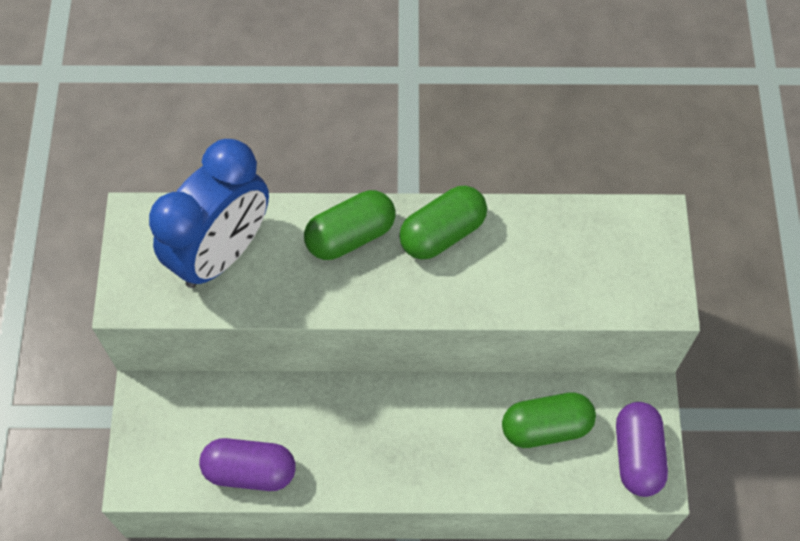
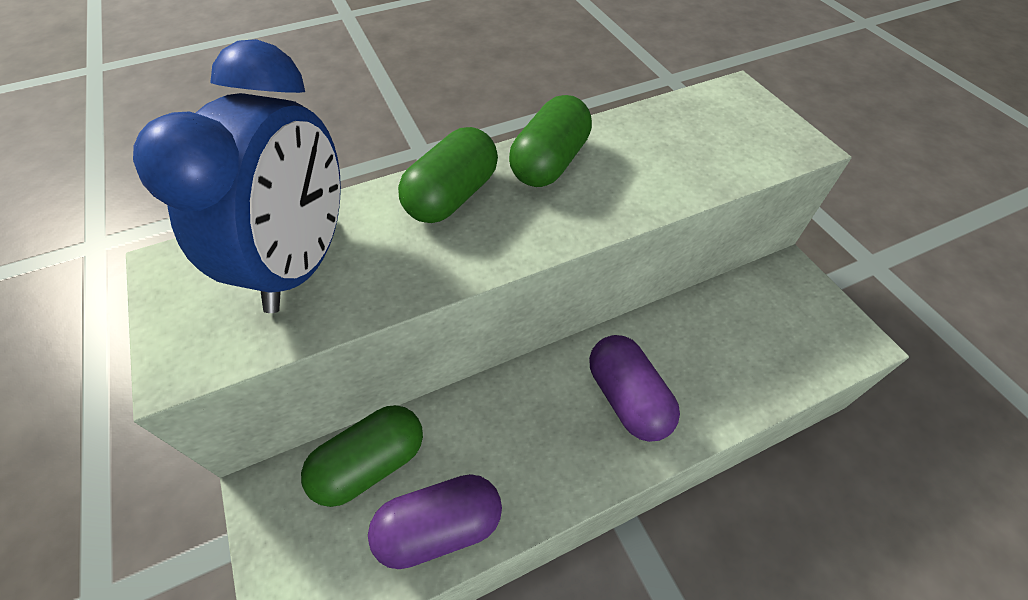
camera: 25 degrees left, 10 degrees down
(546, 427) = (726, 334): green capsule -> green capsule (370, 463)
(637, 455) = (823, 324): purple capsule -> purple capsule (627, 398)

